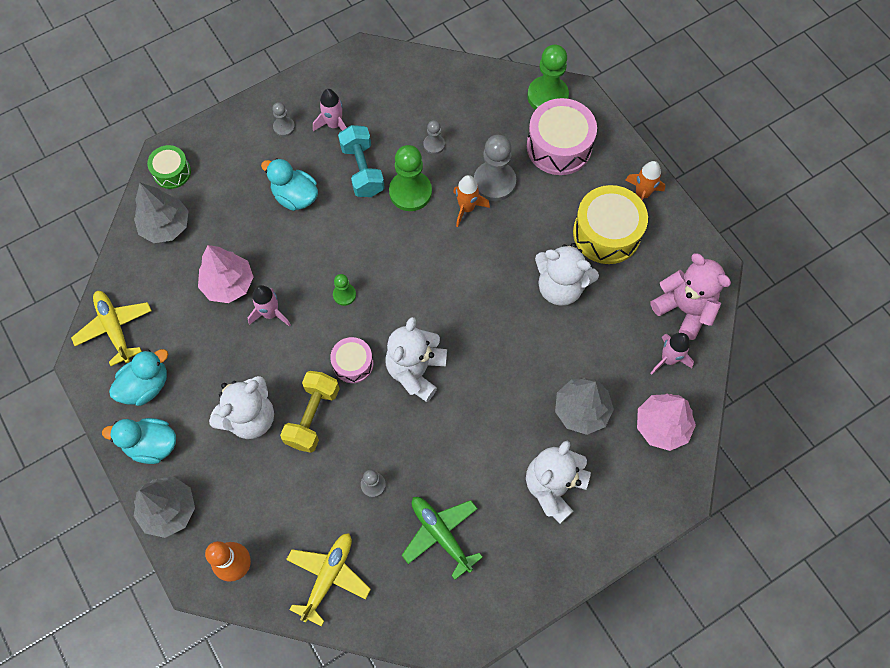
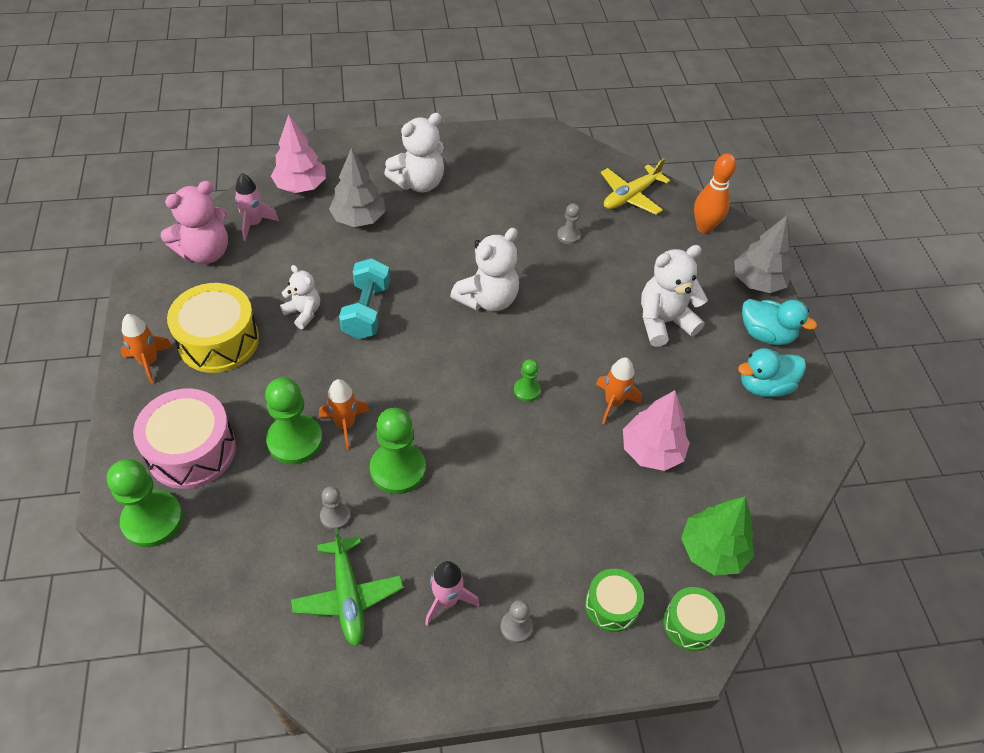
camera: 160 degrees left, 15 degrees down
(115, 328) = (792, 454): yellow plane -> none
(166, 226) = (712, 550): grey tree -> green tree
(227, 163) = (611, 605): none -> green drum
(271, 313) = (613, 403): pink rocket -> orange rocket
(295, 196) = (538, 521): turquoise duck -> none
(313, 416) = (602, 300): yellow dumbbell -> none
(353, 364) = (546, 327): pink drum -> none
(362, 170) = (440, 520): turquoise dumbbell -> turquoise dumbbell (366, 311)
(440, 534) = (527, 188): green plane -> green plane (348, 596)
(494, 182) = (295, 440): grey pawn -> green pawn
(560, 287) = (303, 313): white teddy bear -> white teddy bear, size x0.60
(684, 309) = (205, 252): pink teddy bear -> pink teddy bear turned 105 degrees counterclockwise

